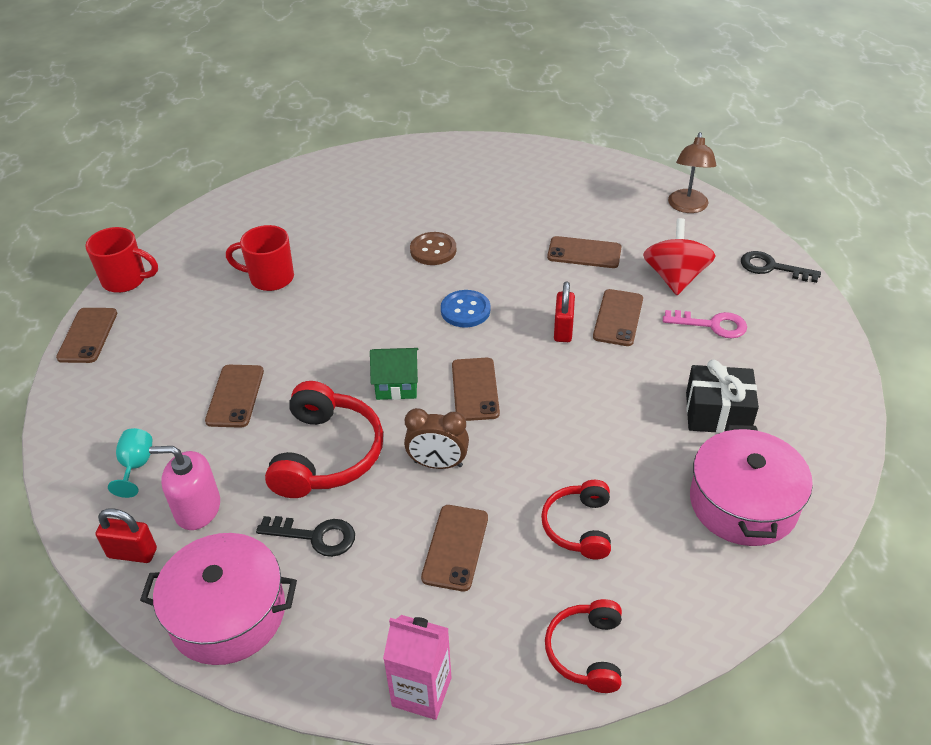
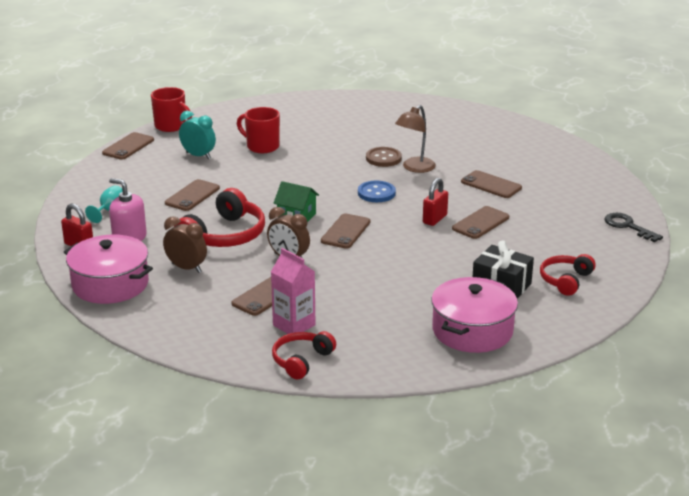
camera: 25 degrees right, 15 degrees down
(196, 320) = (198, 155): none -> turquoise clock
(315, 536) = (186, 268): black key -> brown clock
(421, 692) = (190, 346): pink carton -> pink carton (294, 325)
(579, 526) = (351, 309): red headphones -> red headphones (565, 280)
(675, 278) = (545, 213): red spinning top -> none
(687, 207) = (597, 179): brown lamp -> brown lamp (414, 168)
(712, 325) = (546, 243): pink key -> none

